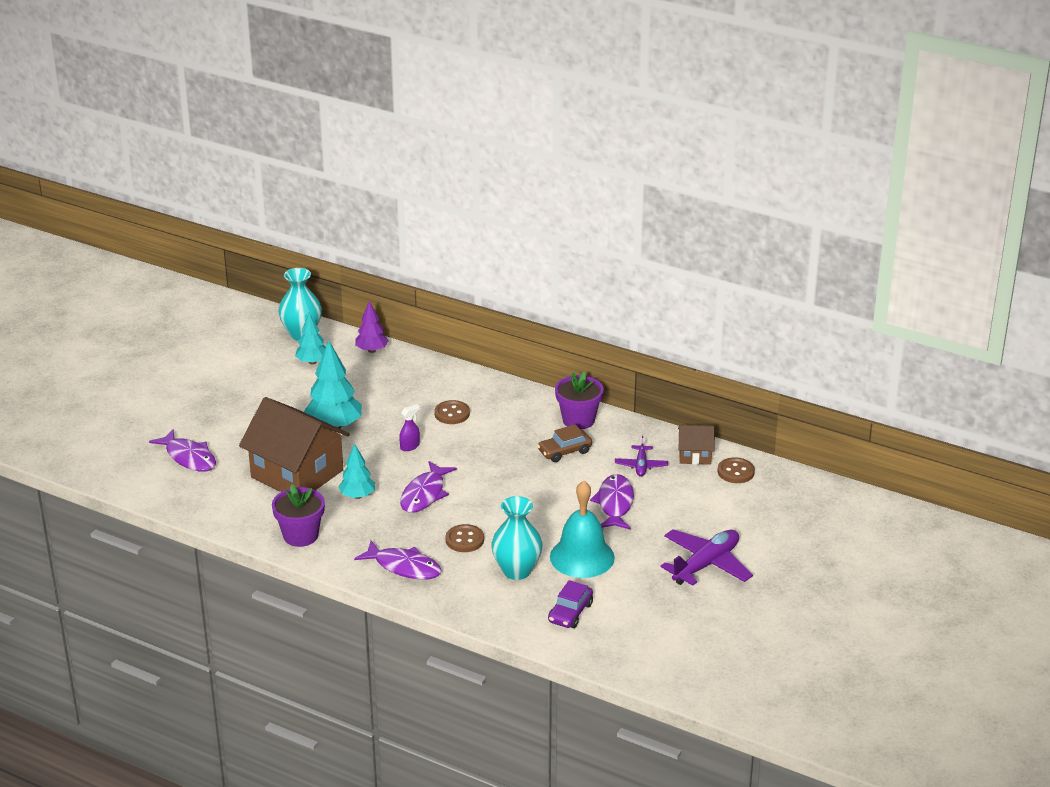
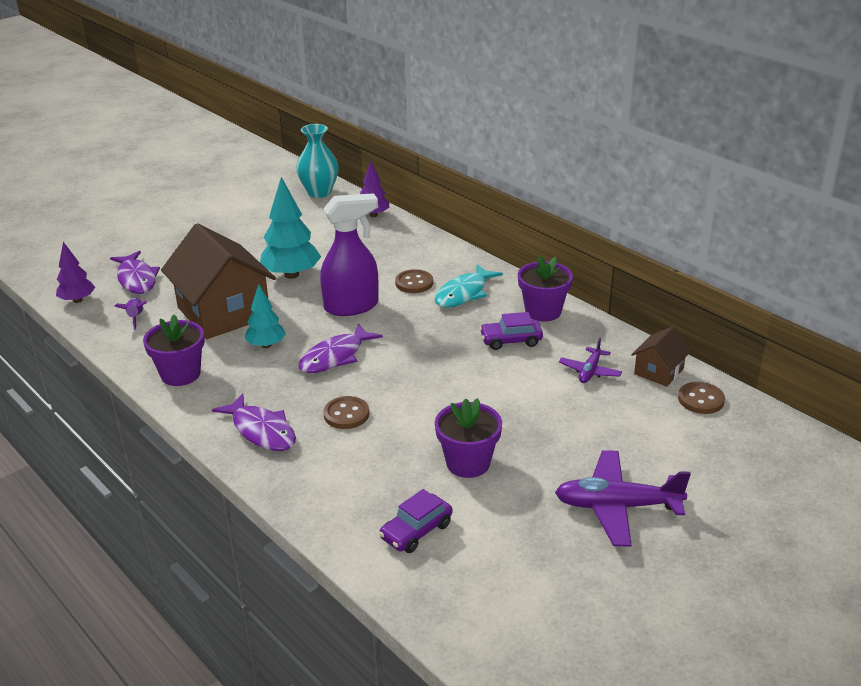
camera: 20 degrees right, 0 degrees up
(149, 488) = (77, 300): none -> purple tree
(218, 494) = (136, 317): none -> purple rocket
(312, 362) = (312, 216): turquoise tree -> none
(410, 446) = (352, 306): purple spray bottle -> purple spray bottle, size x2.37
(502, 416) = (464, 293): none -> turquoise fish
(517, 570) = (383, 463): turquoise vase -> none
(564, 451) = (511, 340): brown car -> purple car
(582, 557) = (468, 463): turquoise bell -> purple flower pot
(615, 504) = (538, 408): purple fish -> none
(695, 455) = (658, 371): brown house -> brown house turned 75 degrees counterclockwise
(706, 565) = (617, 506): purple plane -> purple plane turned 150 degrees counterclockwise

